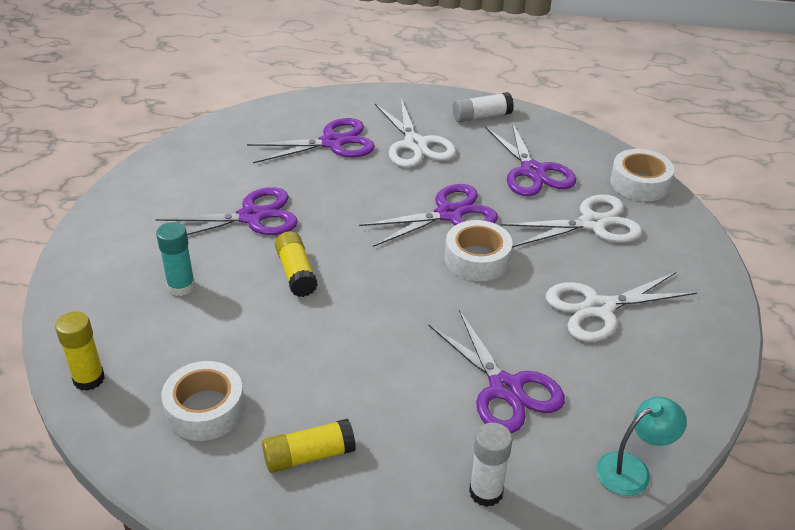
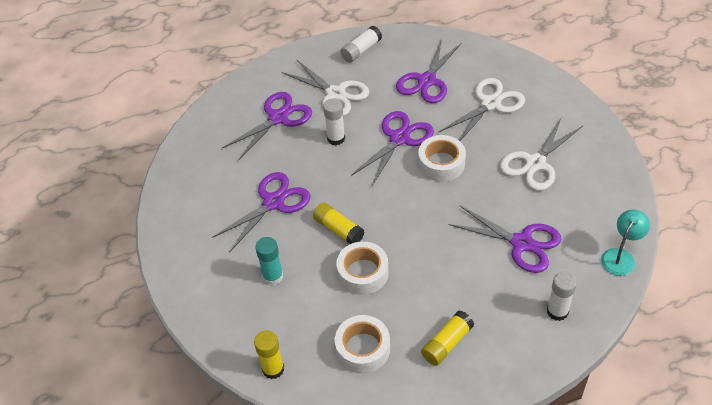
camera: 25 degrees left, 10 degrees up
(377, 185) = (336, 138): none -> white glue stick
(532, 171) = (426, 81): purple scissors -> purple scissors turned 75 degrees clockwise
(639, 183) = (497, 59): white tape -> white tape (363, 273)

